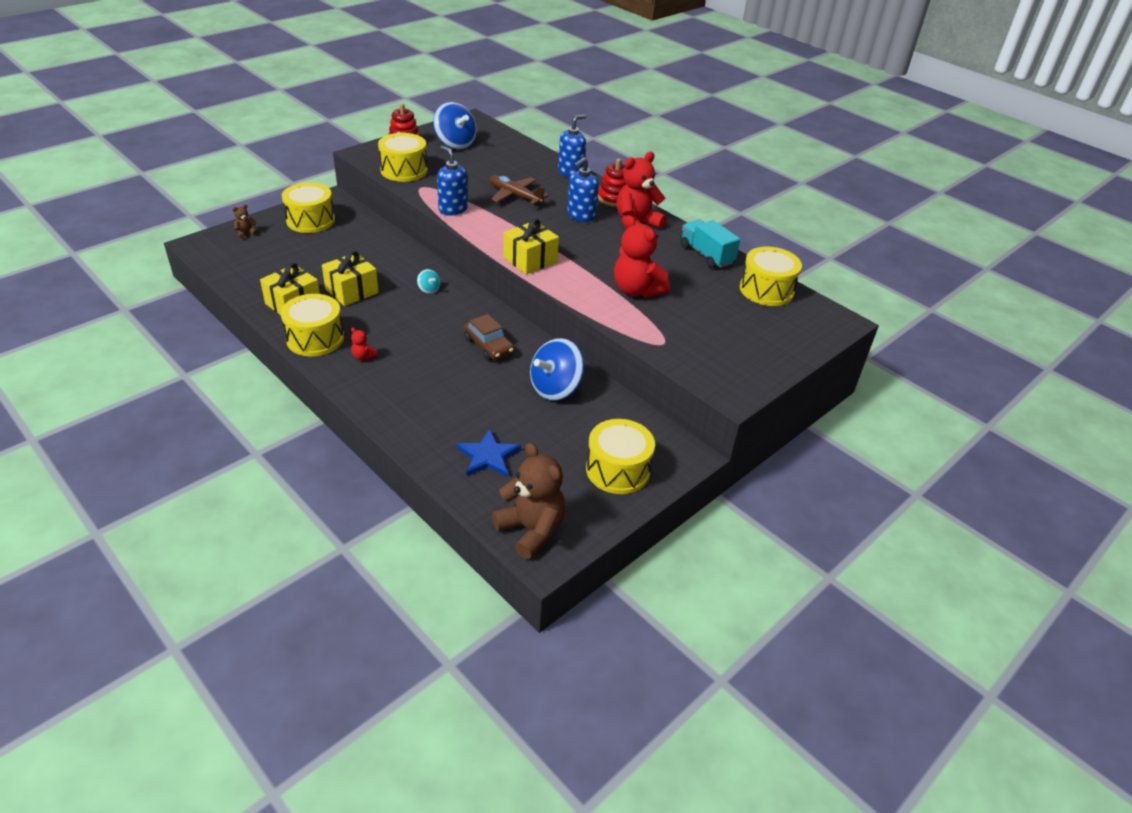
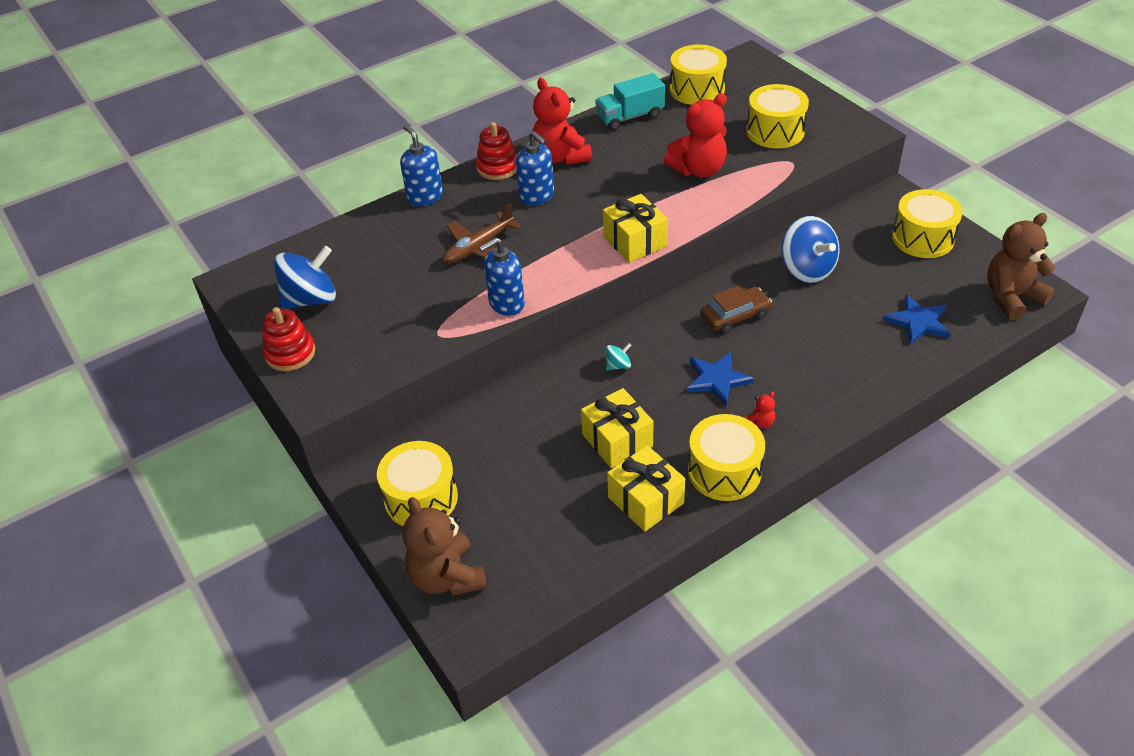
camera: 75 degrees left, 5 degrees up
(246, 233) = (447, 577): brown teddy bear -> brown teddy bear, size x2.35
(404, 170) = (384, 352): yellow drum -> yellow drum (775, 131)
(413, 336) = (717, 379): none -> blue star

